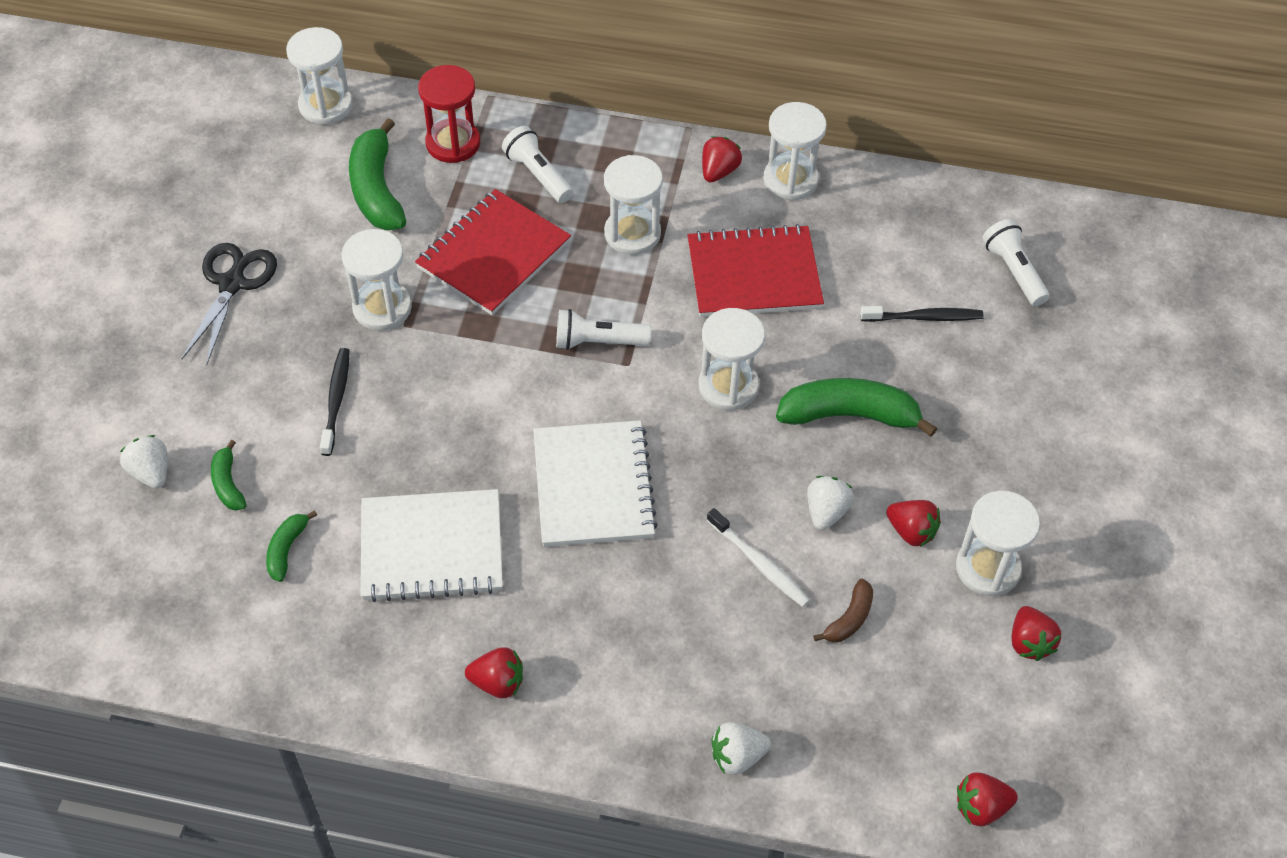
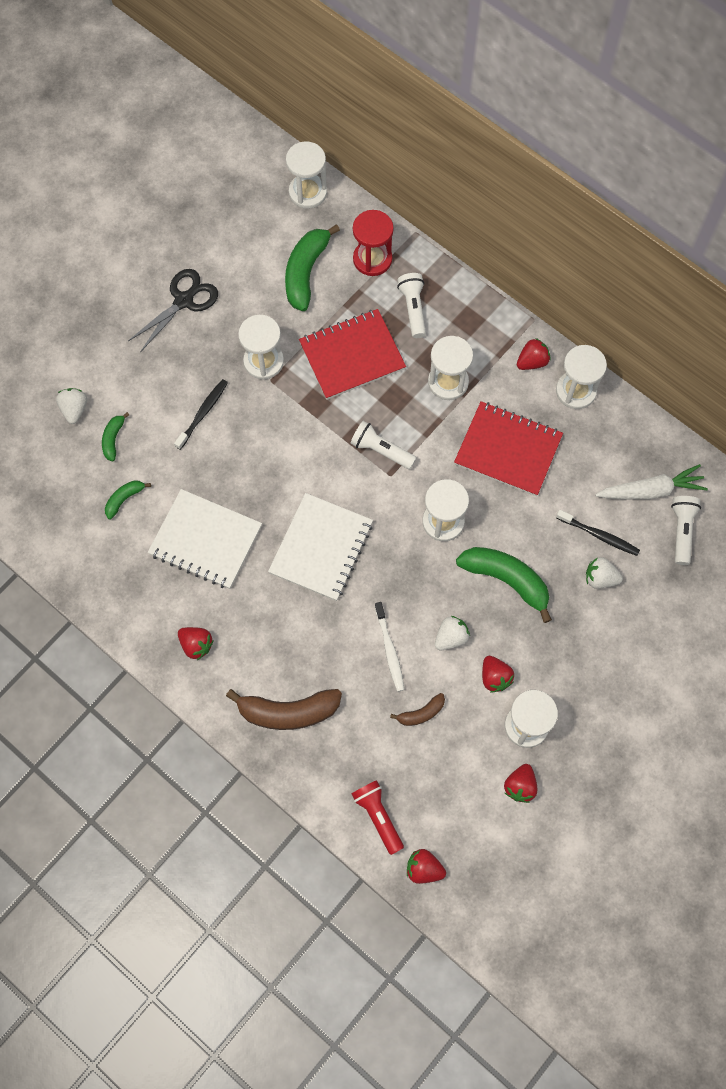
camera: 30 degrees right, 15 degrees up
(675, 704) = (288, 712): none -> brown banana
(737, 756) = (304, 762): white strawberry -> white strawberry (600, 578)
(878, 773) = (378, 816): none -> red flashlight
(948, 245) = (650, 490): none -> white carrot

